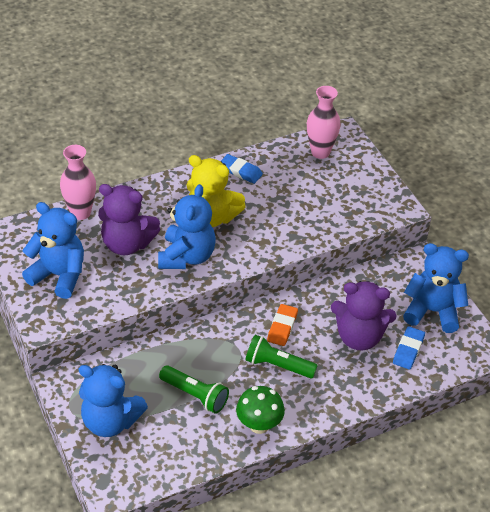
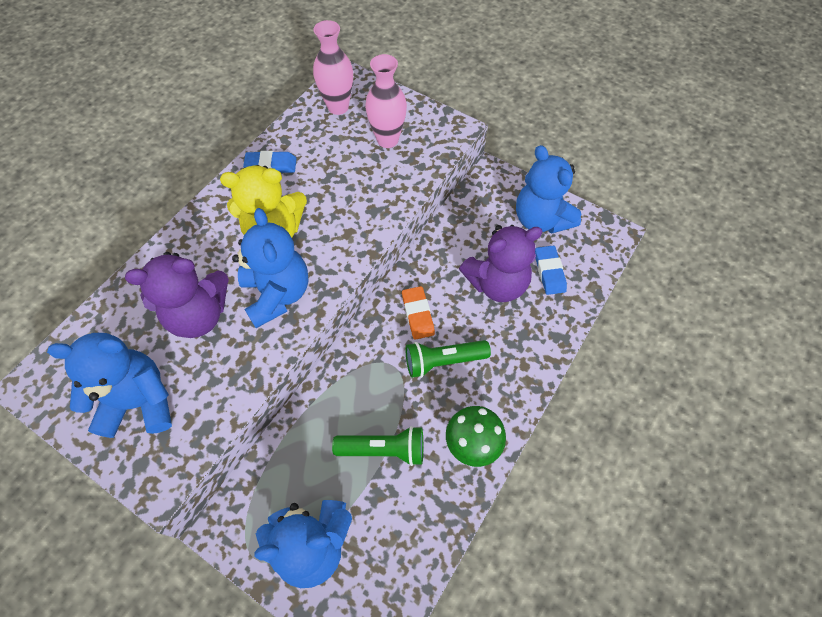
camera: 30 degrees left, 15 degrees up
(81, 213) = (118, 304): pink vase -> pink vase (387, 140)
(432, 311) = (540, 219): blue teddy bear -> blue teddy bear turned 105 degrees counterclockwise

